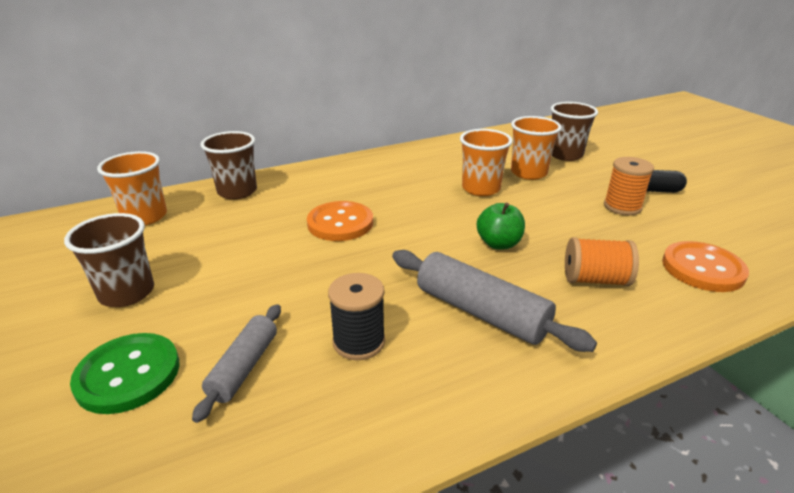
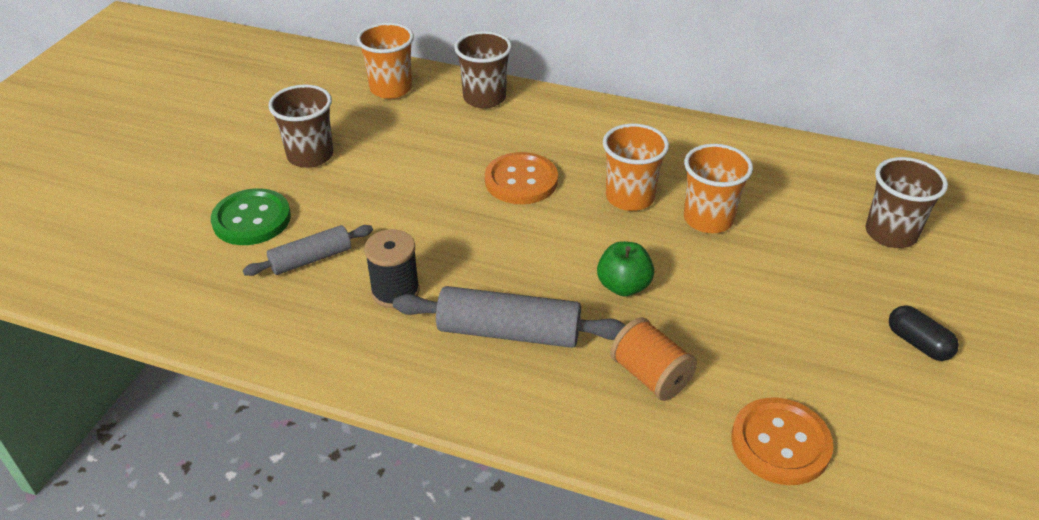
camera: 45 degrees right, 10 degrees up
(481, 312) = (509, 331): grey rolling pin -> grey rolling pin turned 75 degrees counterclockwise
(528, 173) = (797, 230): orange cup -> orange cup (630, 197)
(622, 207) = (829, 332): orange spool -> none

